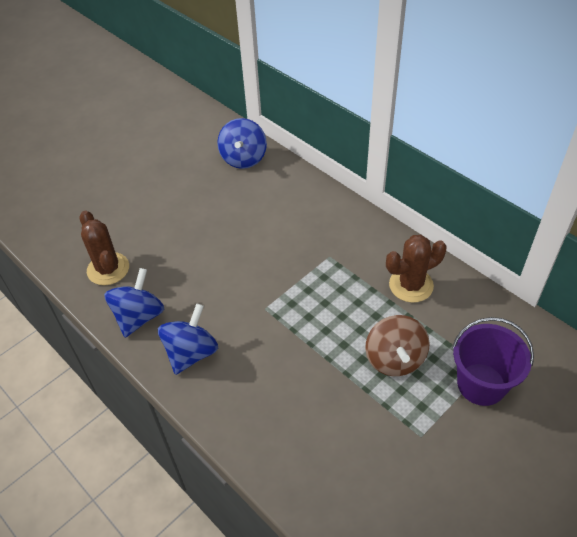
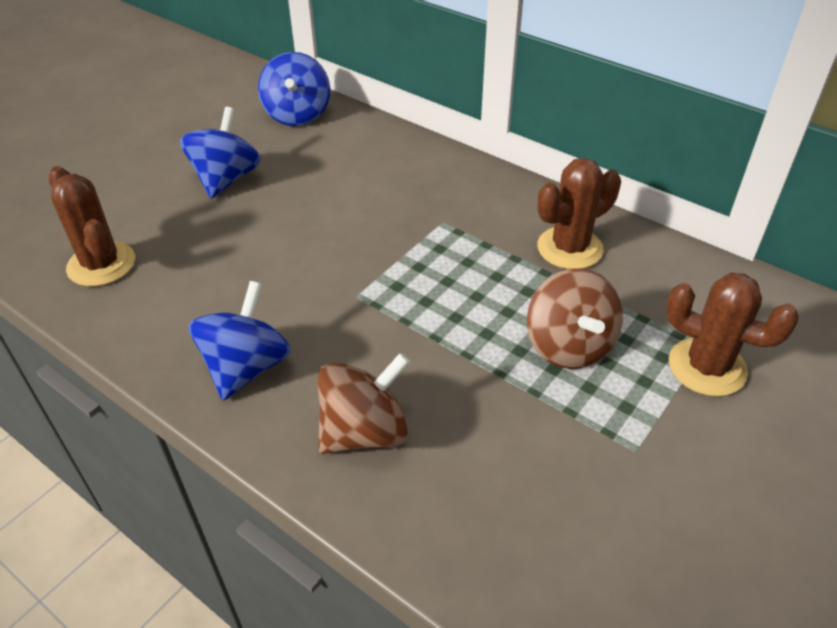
camera: 10 degrees left, 5 degrees down
(139, 317) = (156, 324): blue spinning top -> blue spinning top (226, 179)
(257, 405) = (364, 432): none -> brown spinning top
(481, 384) = (707, 367): purple bucket -> brown cactus

